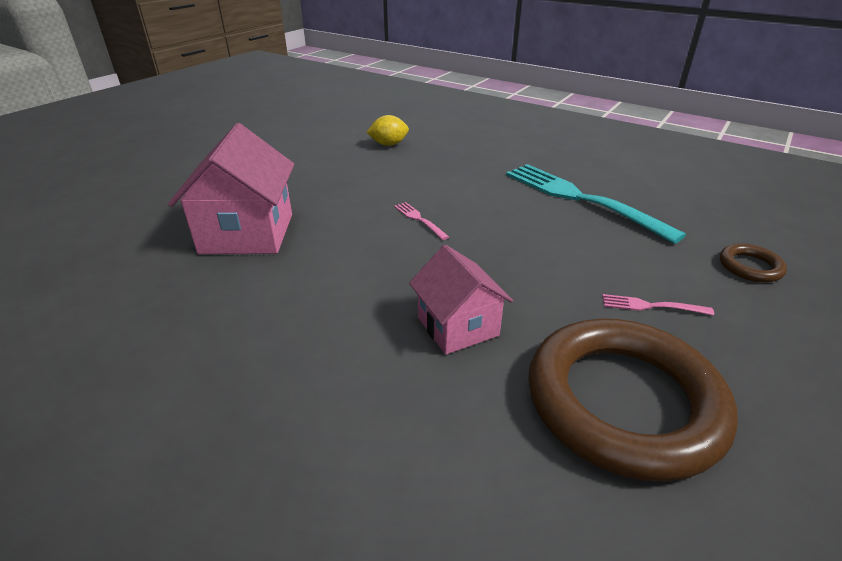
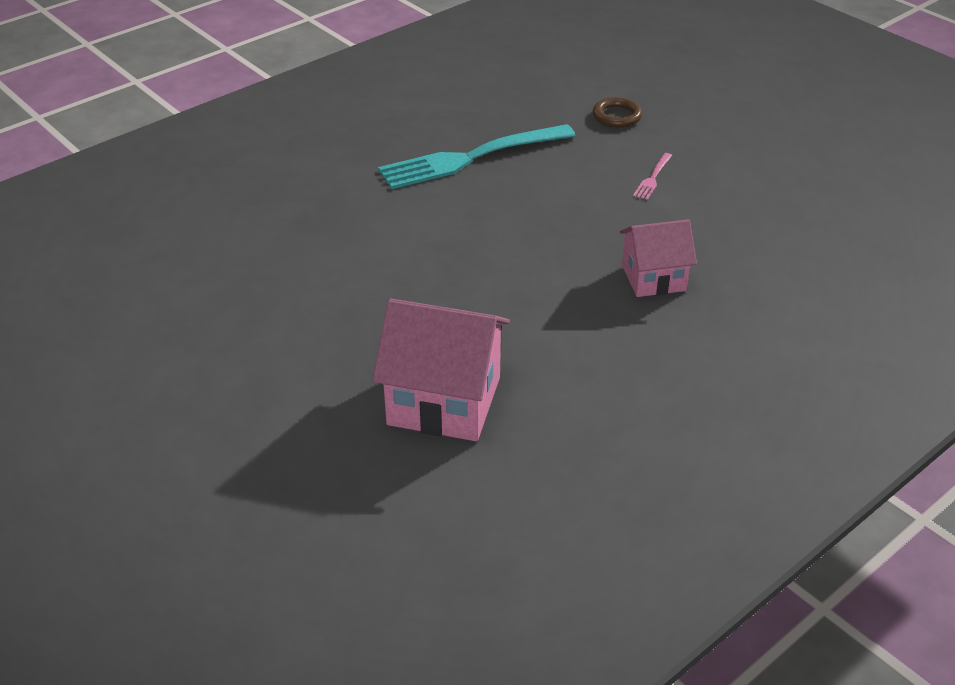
camera: 75 degrees left, 5 degrees up
(388, 144) = (244, 260): yellow lemon -> none
(419, 219) = (467, 268): pink fork -> none
(623, 402) = (748, 224): brown ring -> none

